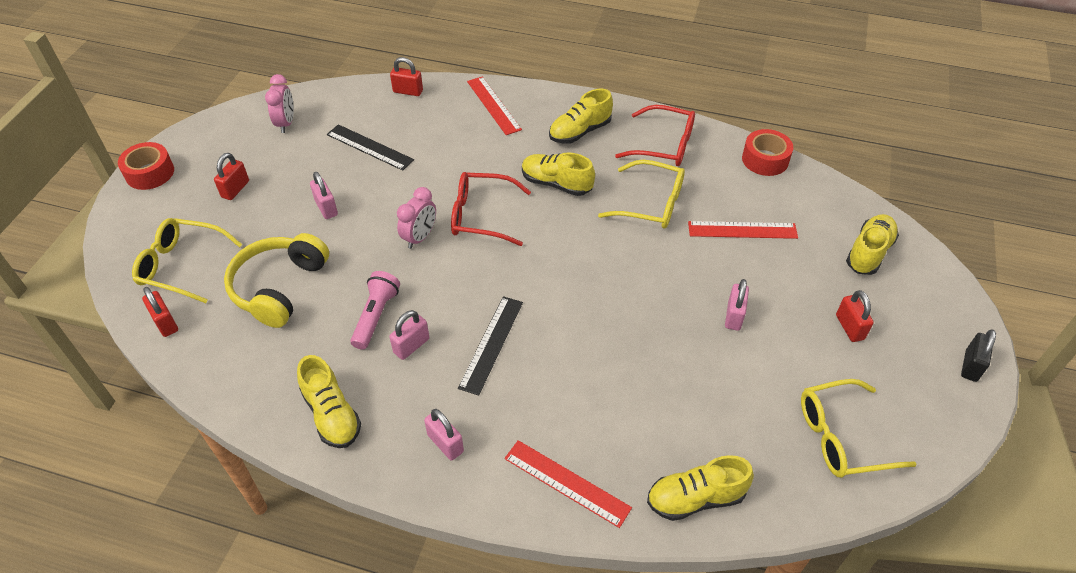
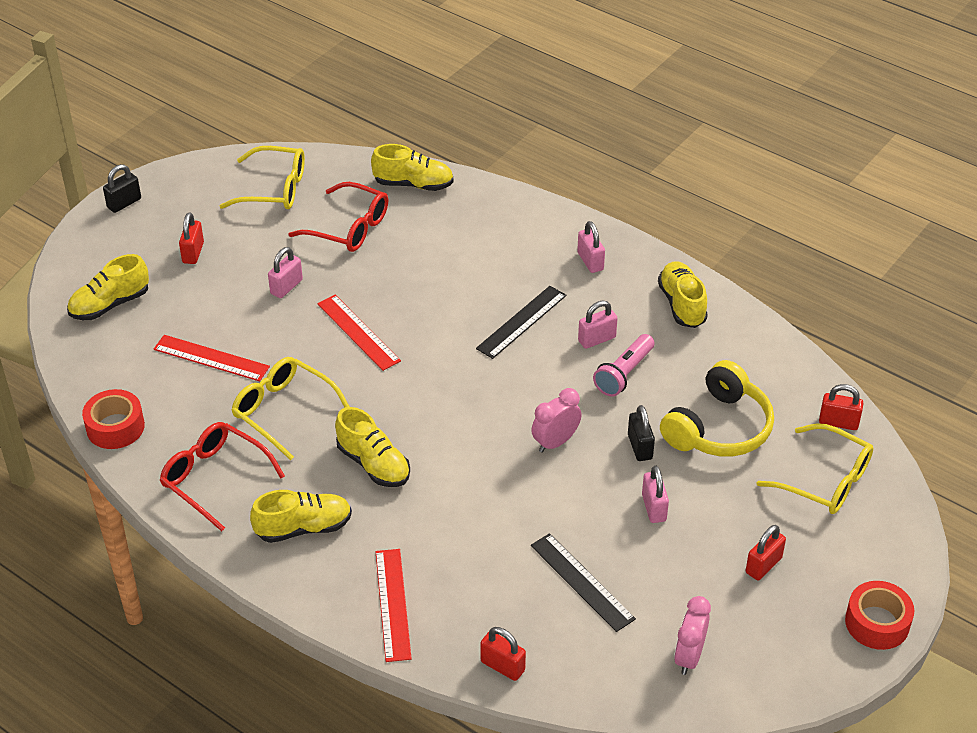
camera: 160 degrees left, 5 degrees down
(165, 323) = (838, 422): red padlock -> red padlock turned 60 degrees counterclockwise
(347, 252) = (640, 447): none -> black padlock
(481, 216) = (477, 449): red glasses -> red glasses (349, 228)
(566, 483) = (504, 215): red ruler -> red ruler (358, 332)

